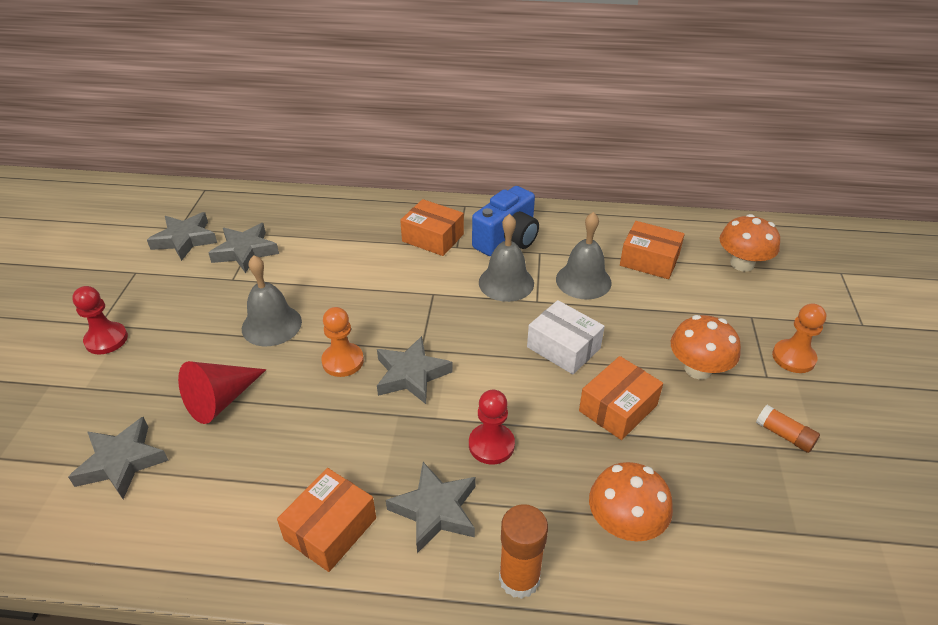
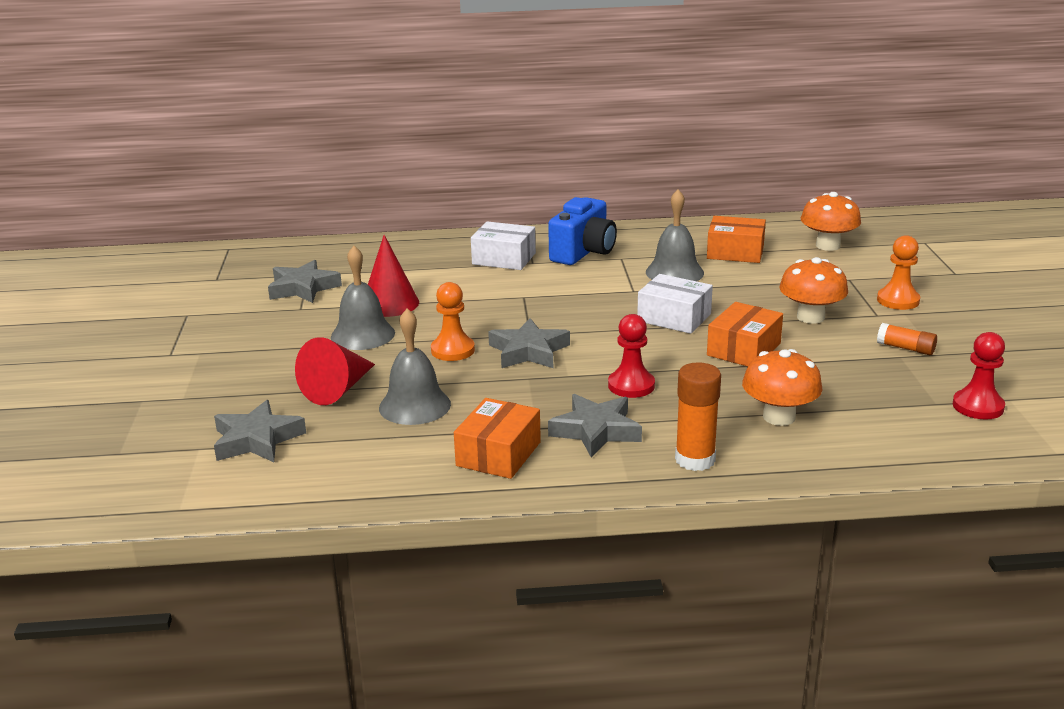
camera: 10 degrees left, 15 degrees down
(106, 339) = (185, 363): red pawn -> red pawn (978, 406)
(185, 240) = (229, 286): grey star -> none
(311, 285) = (390, 303): none -> red cone
(433, 238) = (504, 259): orange box -> white box
(506, 282) = (596, 281): grey bell -> grey bell (415, 406)

